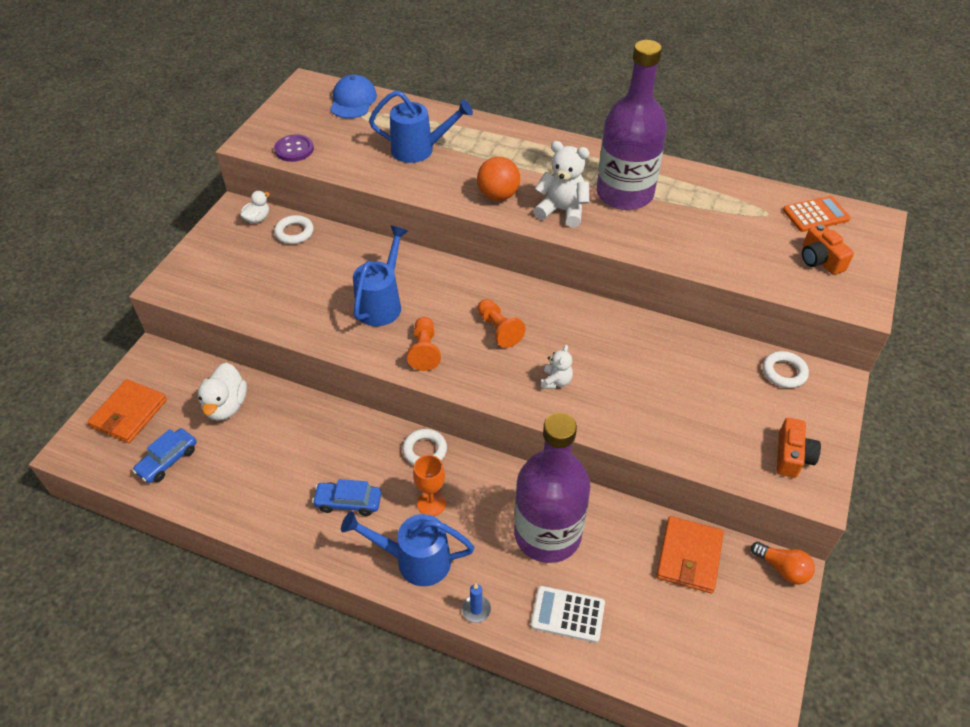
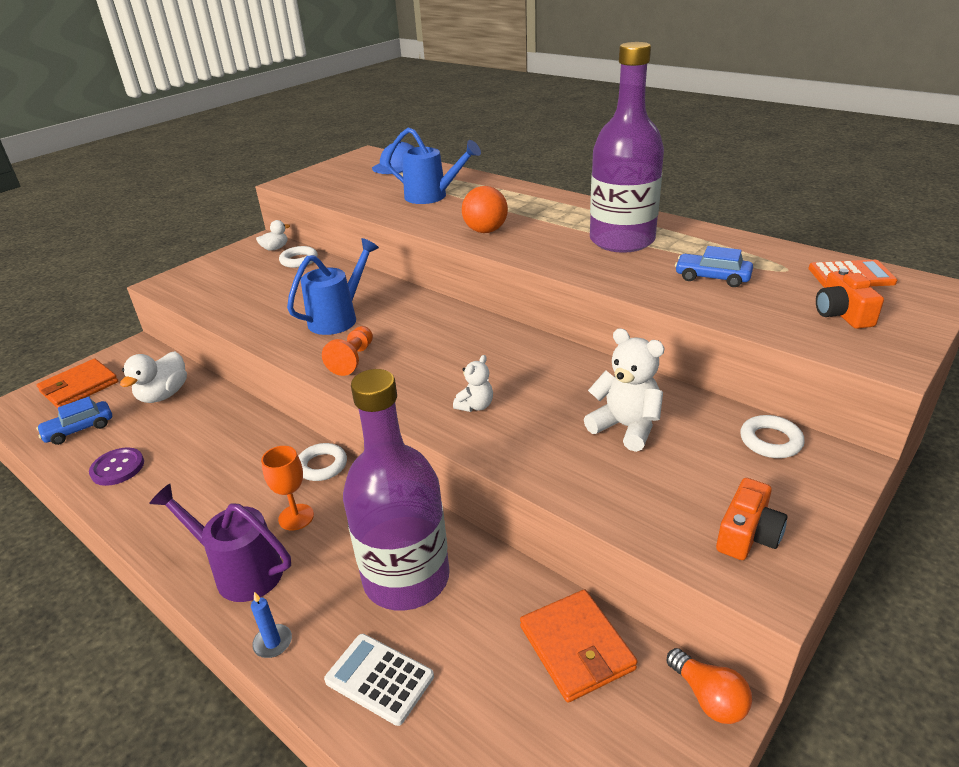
camera: 20 degrees right, 15 degrees down
(294, 149) = (321, 189): purple button -> purple button (117, 468)
(348, 502) = (213, 498): blue car -> blue car (712, 277)
(415, 560) = (241, 571): blue watering can -> purple watering can
(499, 330) = (441, 353): orange pawn -> none
(562, 211) = (545, 247): white teddy bear -> white teddy bear (626, 427)
(689, 556) = (576, 647): orange wallet -> orange wallet turned 60 degrees counterclockwise

